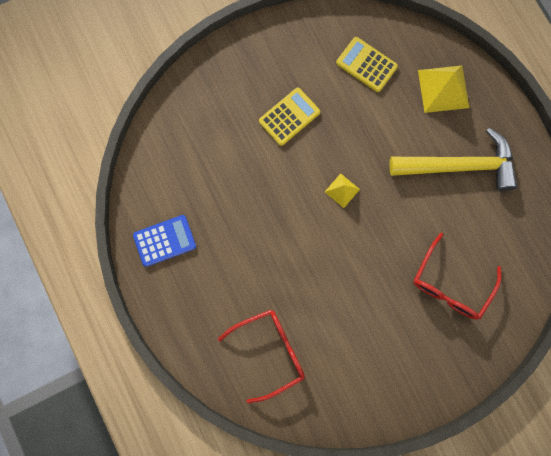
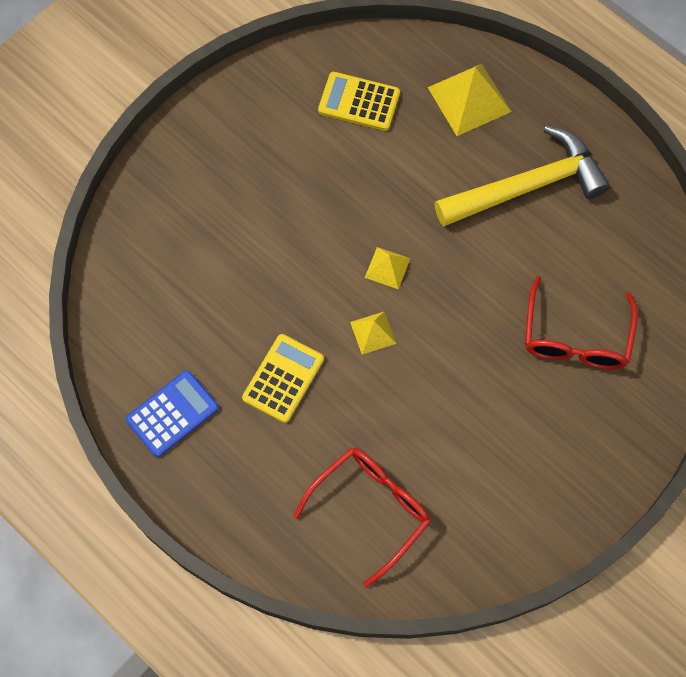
camera: 20 degrees left, 10 degrees down
(289, 117) = (282, 199): yellow calculator -> yellow calculator (283, 378)
(315, 232) = (373, 332): none -> yellow pyramid

